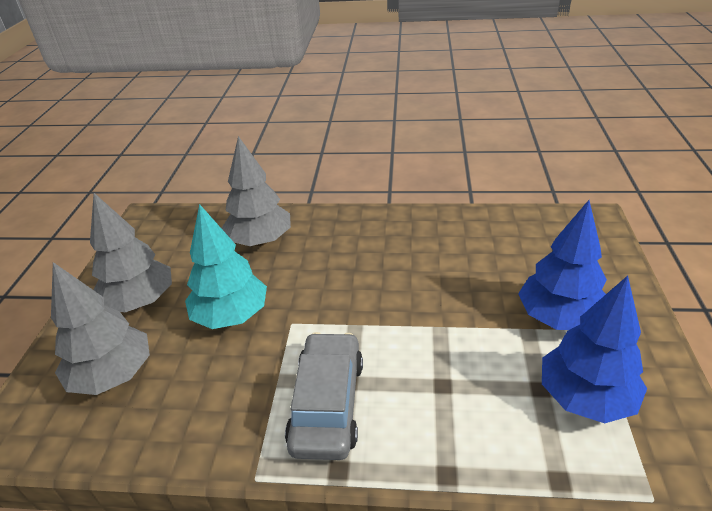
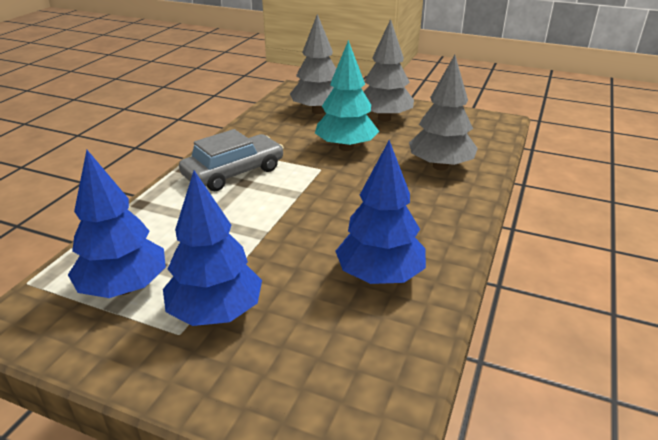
camera: 105 degrees right, 5 degrees down
(327, 403) = (234, 172): grey car -> grey car turned 60 degrees counterclockwise
(450, 244) = (380, 276): none -> blue tree

